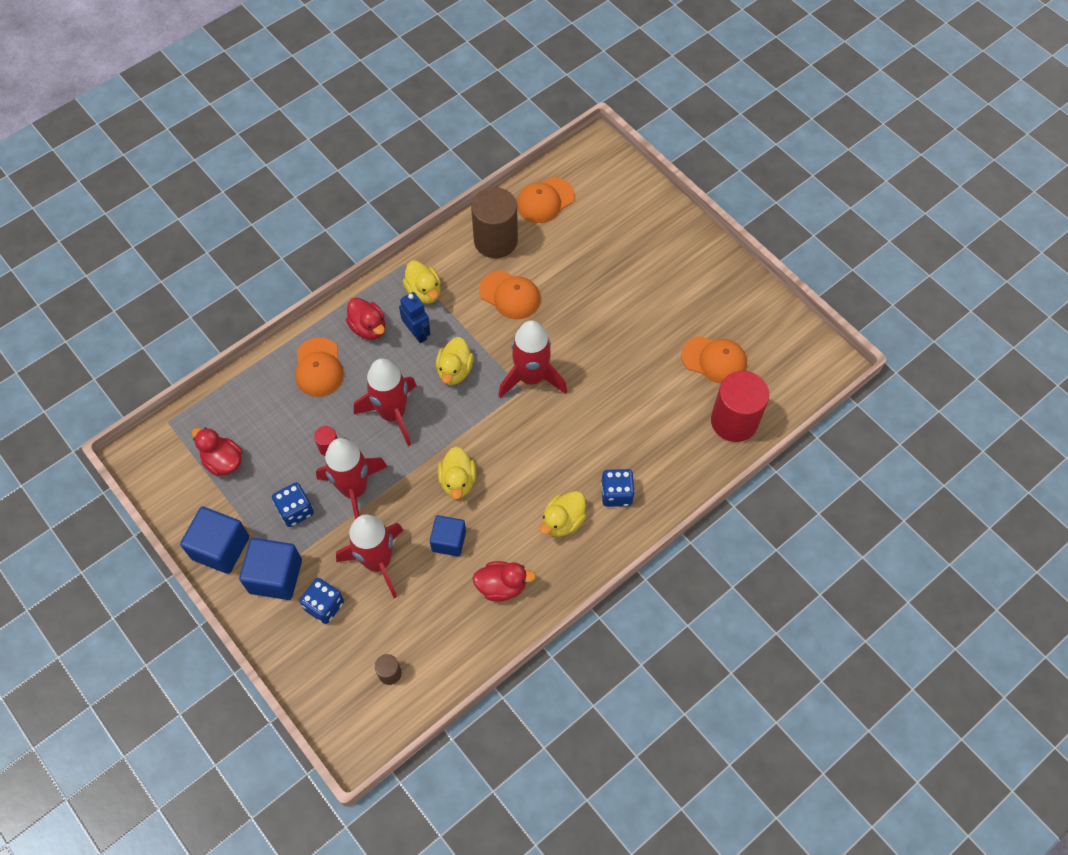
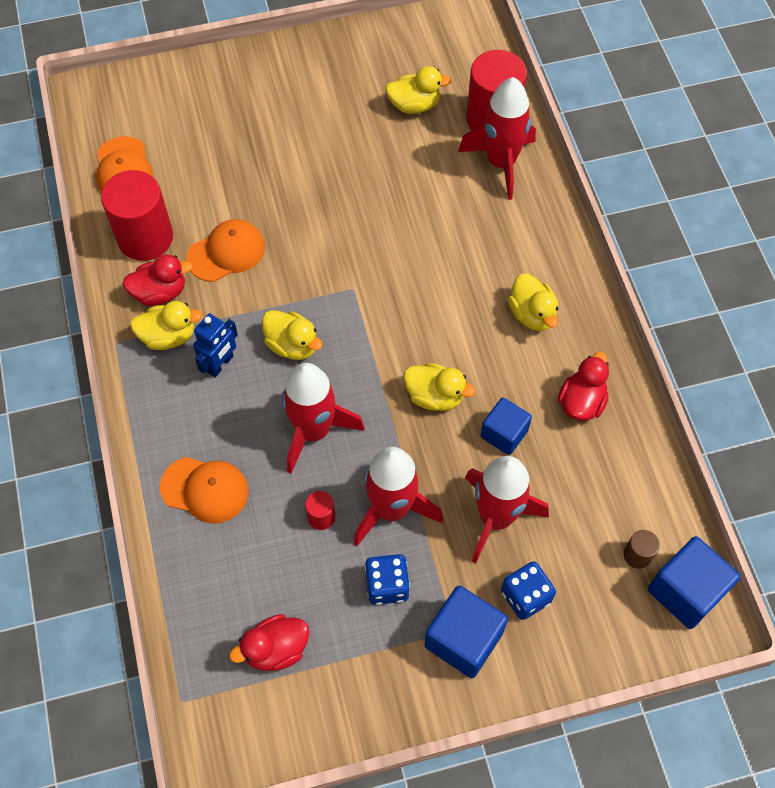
camera: 65 degrees left, 0 degrees up
(220, 548) = (395, 693): blue cube -> blue cube (685, 591)
(368, 328) = (182, 414): red duck -> red duck (160, 292)
(417, 333) = (220, 364): blue robot -> blue robot turned 135 degrees clockwise
(495, 240) = (145, 237): brown cylinder -> red cylinder
(531, 378) = (344, 274): red rocket -> red rocket (501, 163)
(616, 494) = (523, 253): blue dice -> none
(714, 360) = (414, 105): orange cap -> yellow duck

